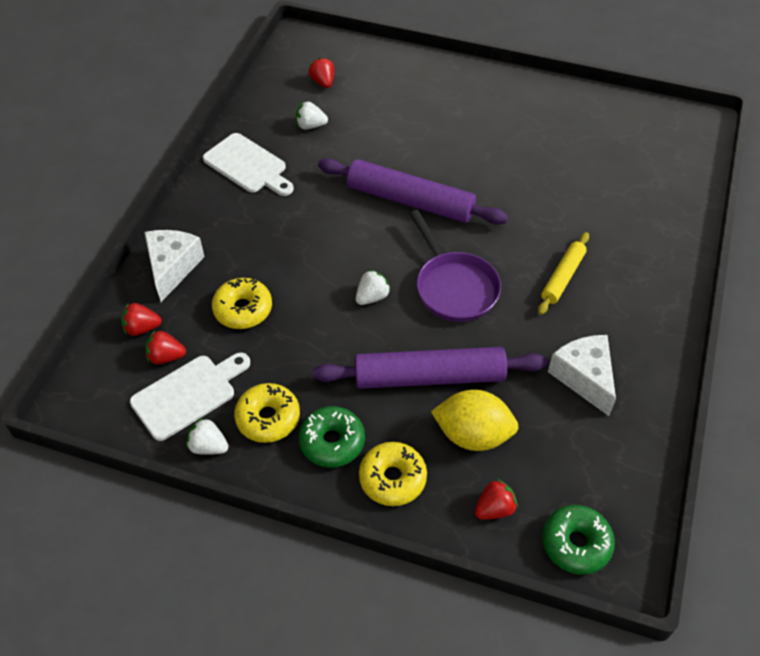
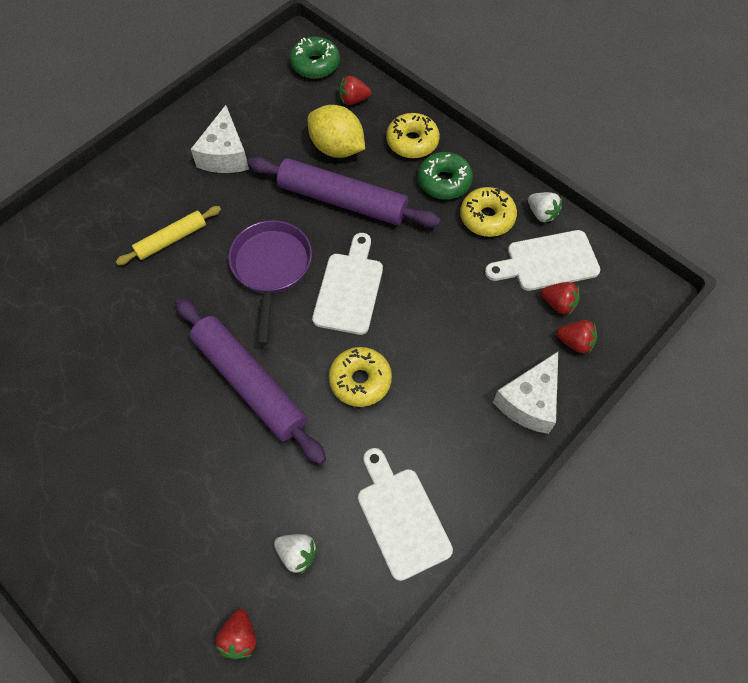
camera: 155 degrees left, 10 degrees up
(243, 309) = (473, 324): yellow donut -> yellow donut (360, 380)
(372, 297) = (349, 289): white strawberry -> white cutting board

